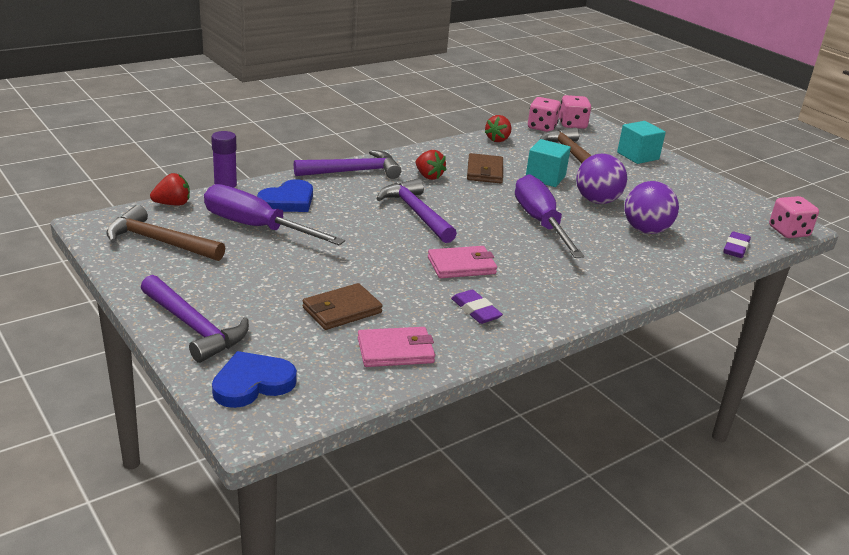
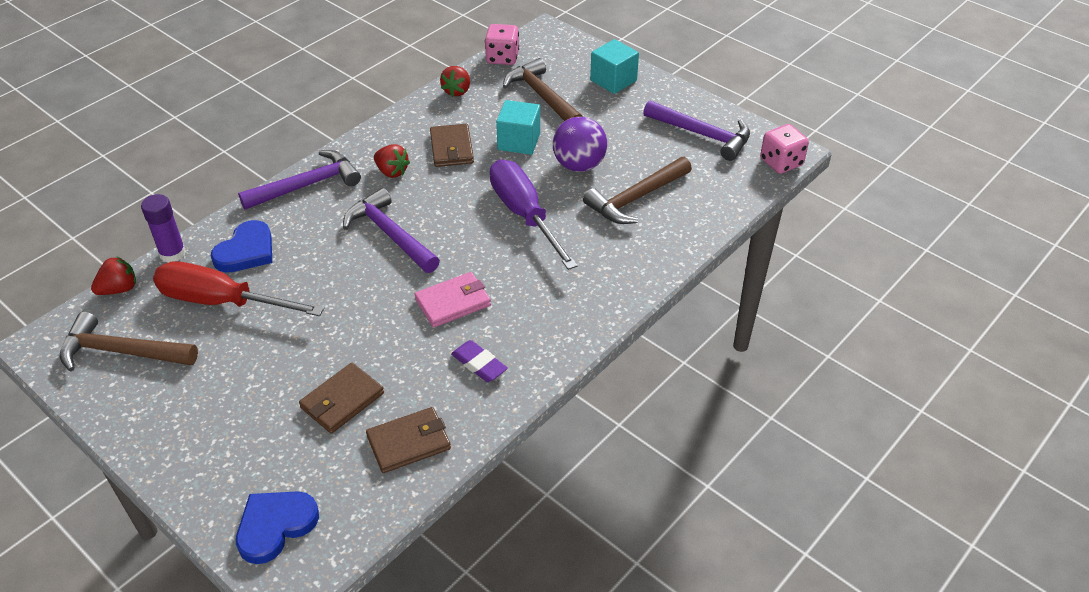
camera: 10 degrees left, 15 degrees up
(194, 327) = (195, 466): purple hammer -> purple hammer (703, 135)
(256, 227) = (222, 302): purple screwdriver -> red screwdriver
(395, 351) = (409, 442): pink wallet -> brown wallet
(572, 124) = (535, 45): pink dice -> none
(646, 230) = (635, 198): purple ball -> brown hammer
(735, 248) = (729, 202): purple eraser -> none

